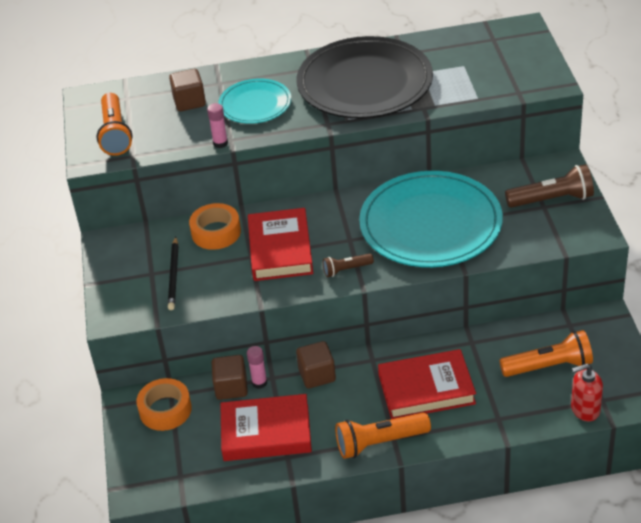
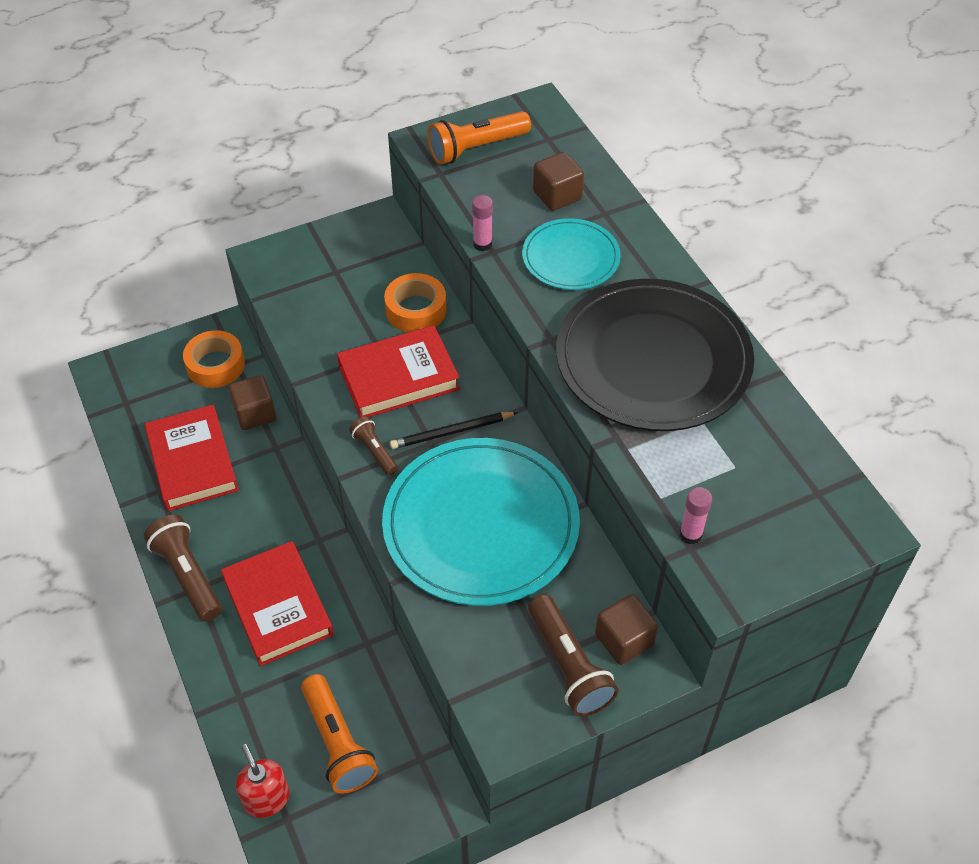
camera: 70 degrees right, 10 degrees up
(174, 275) = (335, 291): black pencil -> black pencil (451, 432)
(259, 383) = (266, 437): pink glue stick -> pink glue stick (690, 534)
(317, 375) = (285, 489): brown cube -> brown cube (624, 640)
(380, 442) = (188, 575): orange flashlight -> brown flashlight

